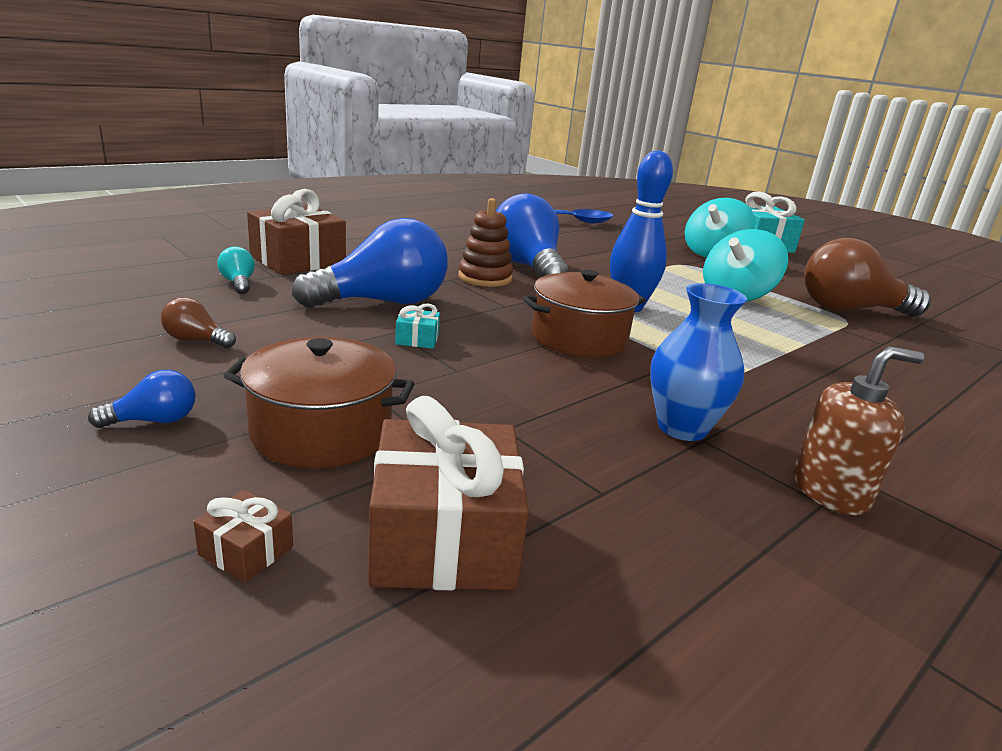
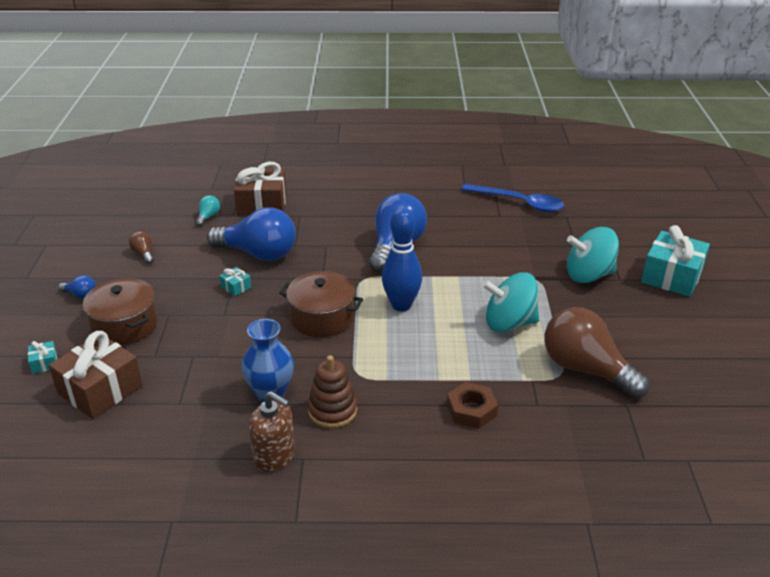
camera: 45 degrees right, 10 degrees up
(246, 551) = (44, 363): brown gift -> turquoise gift
(485, 278) = (349, 250): brown stacking toy -> brown stacking toy (332, 411)
(860, 365) = (471, 410): none -> brown nut

